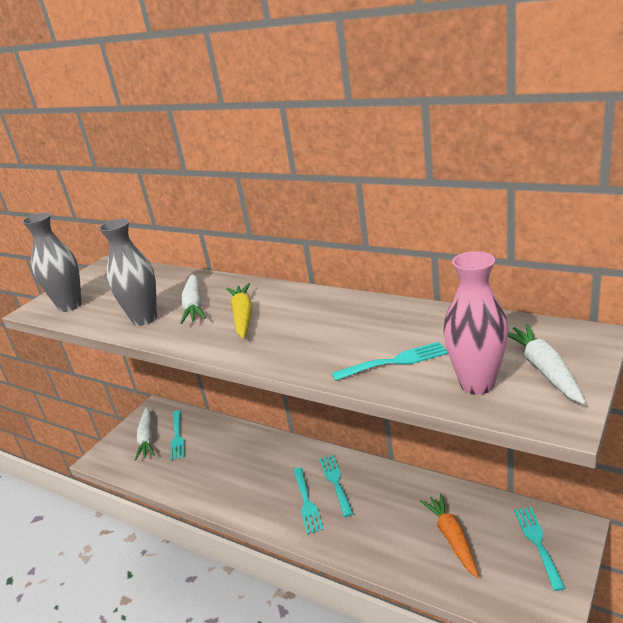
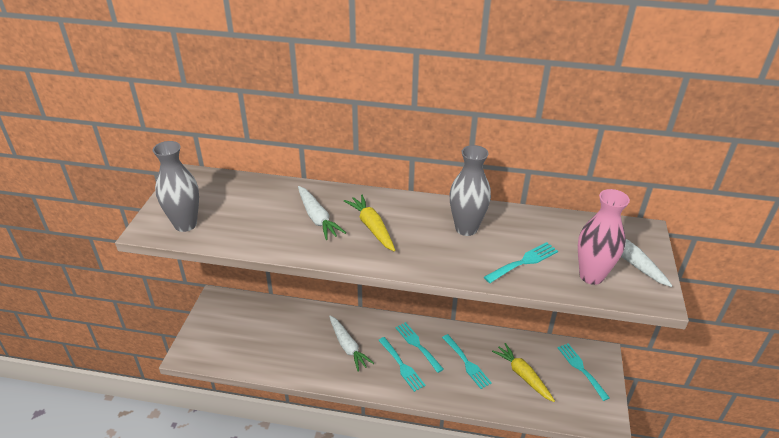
camera: 25 degrees left, 10 degrees up
(144, 319) = (278, 235): grey vase -> grey vase (466, 228)
(147, 438) = (225, 329): white carrot -> white carrot (348, 346)
(177, 437) = (255, 323): turquoise fork -> turquoise fork (467, 363)
(452, 538) = (523, 375): orange carrot -> yellow carrot

